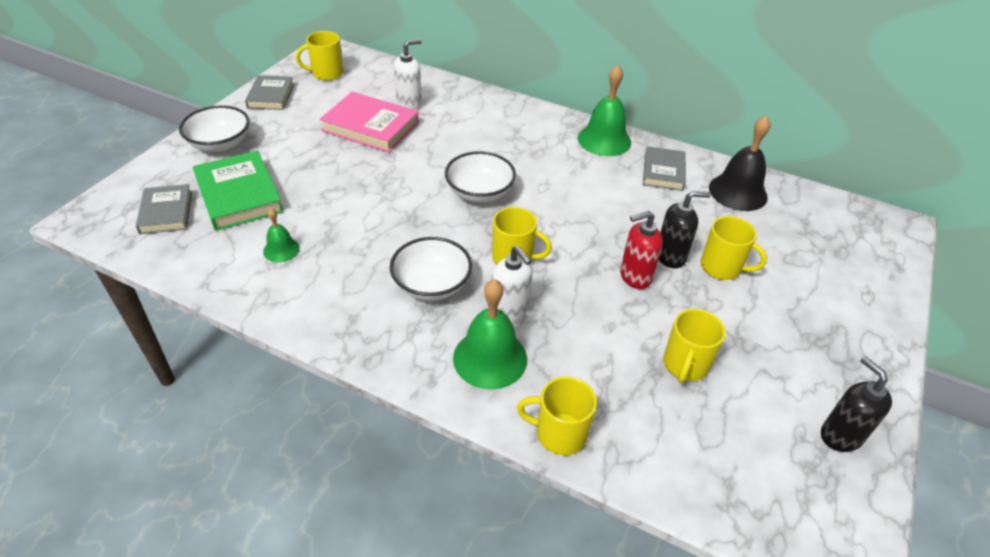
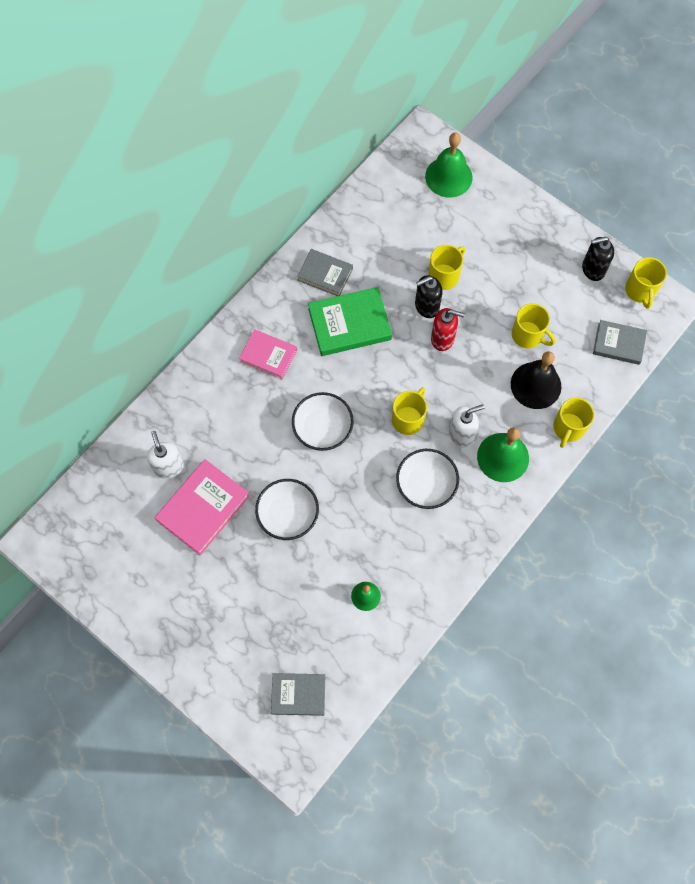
camera: 75 degrees left, 25 degrees up
(220, 144) = (201, 652): white bowl -> white bowl (288, 514)
(239, 195) = (286, 632): green book -> green book (349, 324)
(271, 96) = (123, 603): grey book -> grey book (618, 344)
(326, 73) = (90, 544): yellow mug -> yellow mug (640, 291)
(548, 146) = (268, 355): none -> pink book
(604, 140) = (270, 306): green bell -> green bell (448, 177)
(635, 276) = (443, 339): red soap dispenser -> red soap dispenser turned 75 degrees counterclockwise
(670, 256) = (426, 306): black soap dispenser -> black soap dispenser turned 120 degrees counterclockwise
(738, 192) = (362, 228): black bell -> black bell (536, 385)

